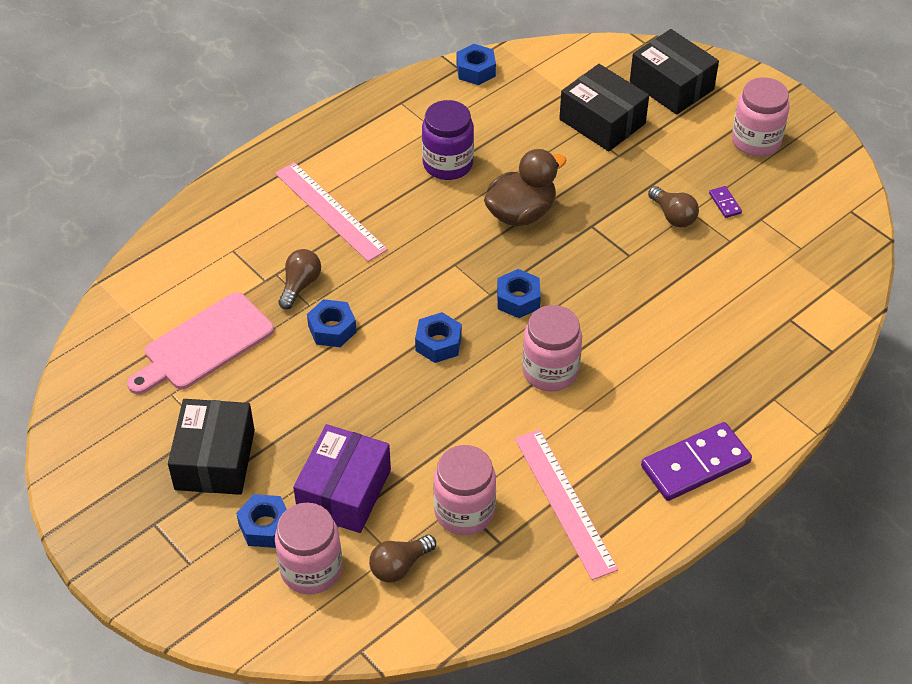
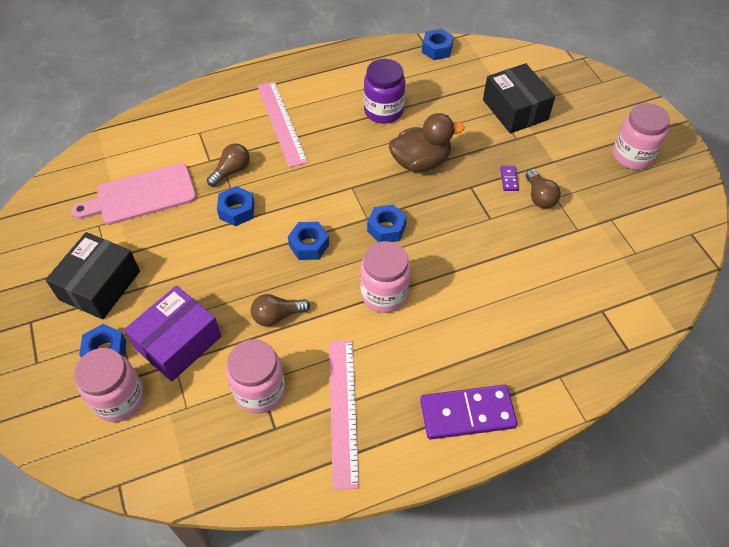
camera: 20 degrees right, 5 degrees up
(399, 566) = (186, 420): brown light bulb -> brown light bulb (277, 316)
(671, 86) = (581, 96): black box -> none
(725, 203) = (586, 198): purple domino -> purple domino (509, 179)

